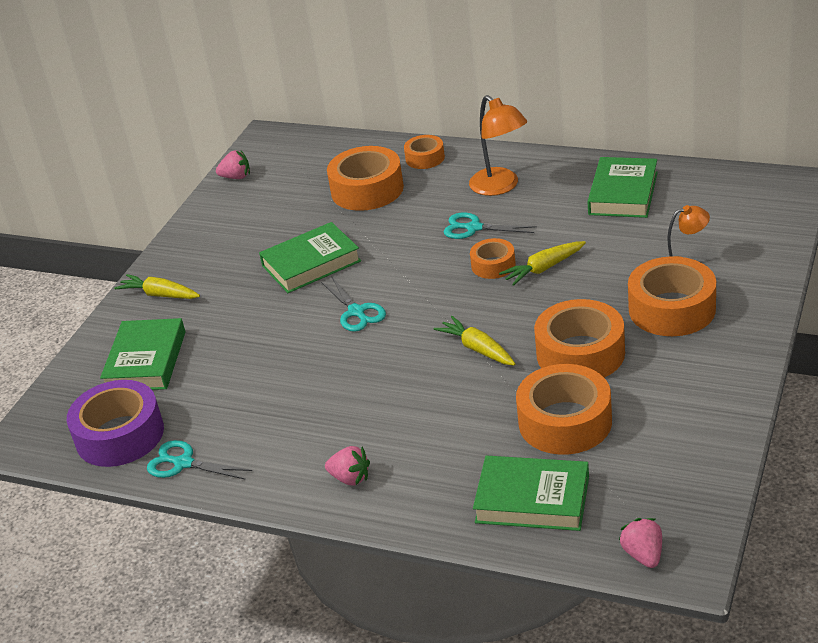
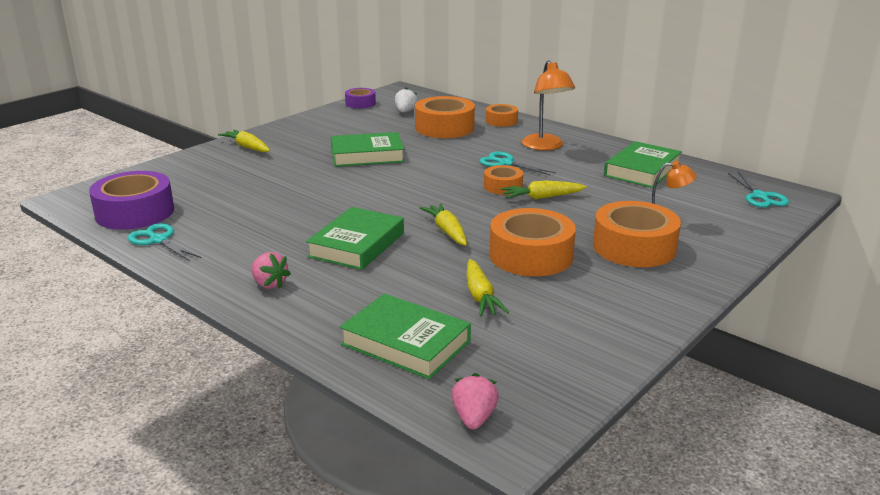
camera: 15 degrees right, 10 degrees down
(146, 361) = (199, 178): green book -> green book (357, 244)
(236, 177) = (360, 103): pink strawberry -> purple tape
(302, 175) = (405, 112): none -> white strawberry
(356, 312) = (373, 188): turquoise scissors -> turquoise scissors (760, 196)
(565, 422) = (480, 296): orange tape -> yellow carrot

